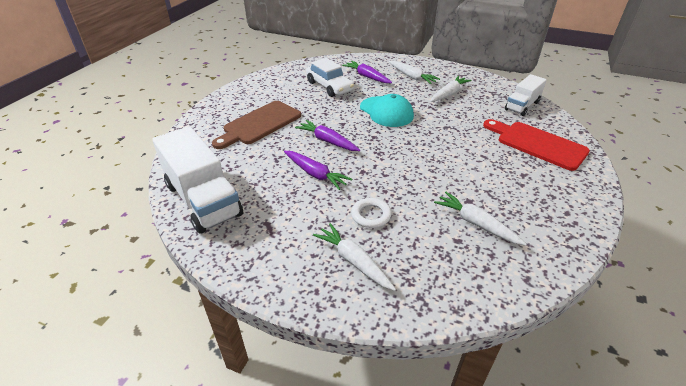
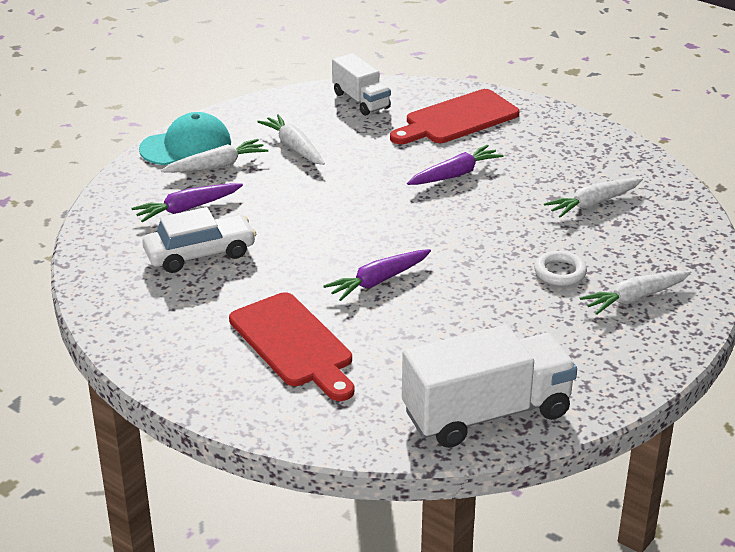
camera: 75 degrees left, 5 degrees down
(259, 124) = (294, 344): brown cutting board -> red cutting board
(315, 174) = (459, 303): purple carrot -> purple carrot (455, 174)
(386, 112) = (319, 213): turquoise cap -> turquoise cap (186, 146)

